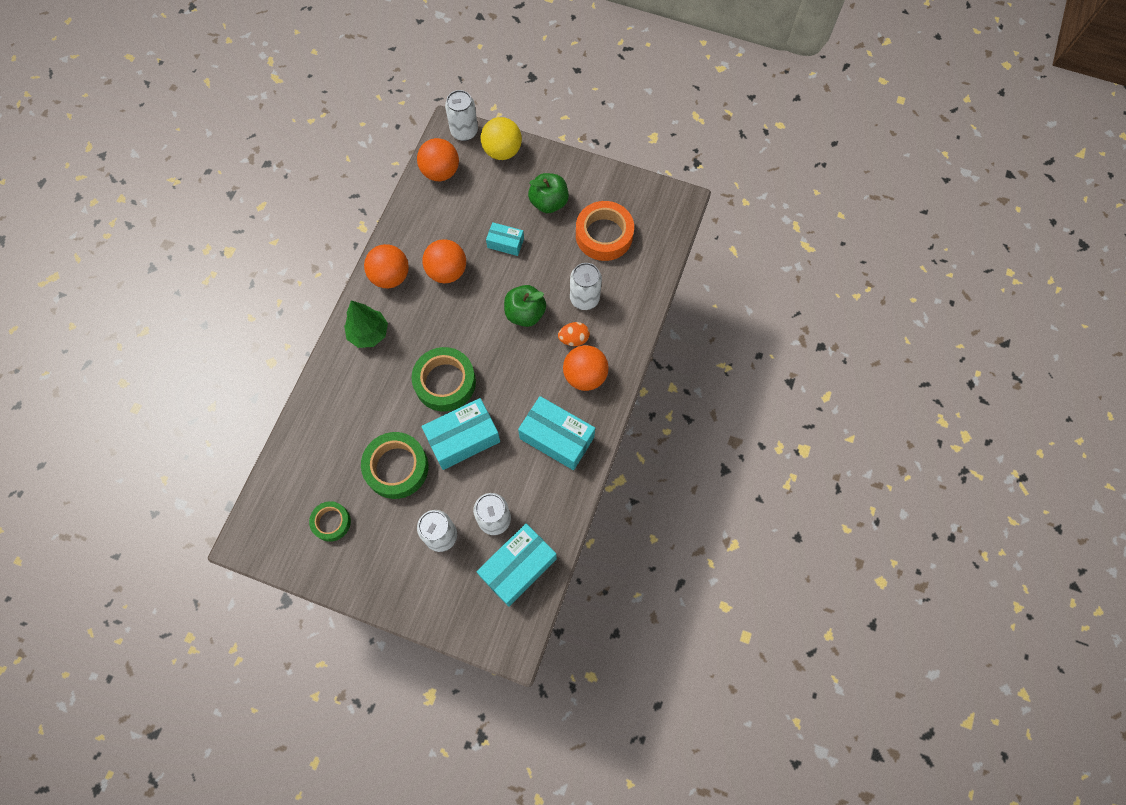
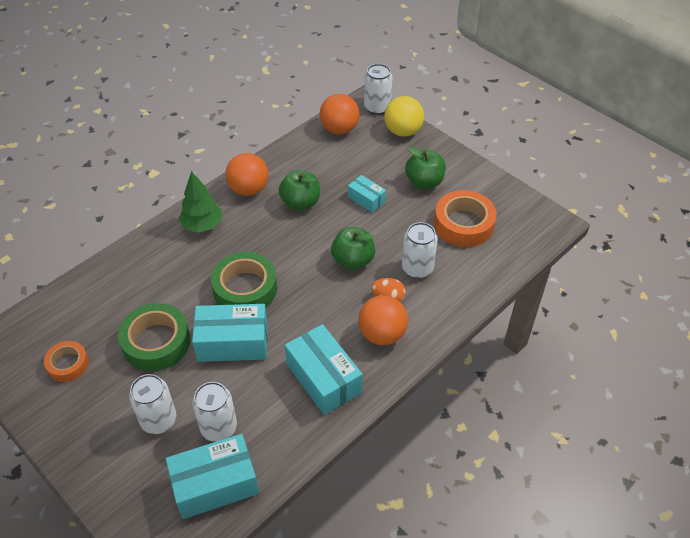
camera: 25 degrees right, 20 degrees down
(331, 522) = (68, 364): green tape -> orange tape
(447, 271) = (300, 203): orange ball -> green apple

